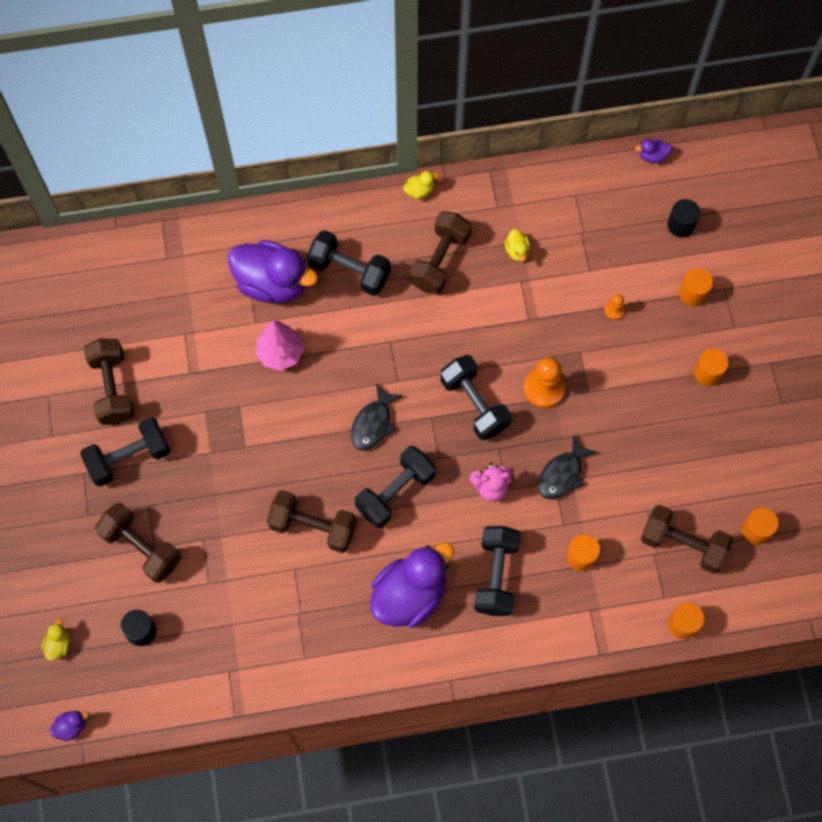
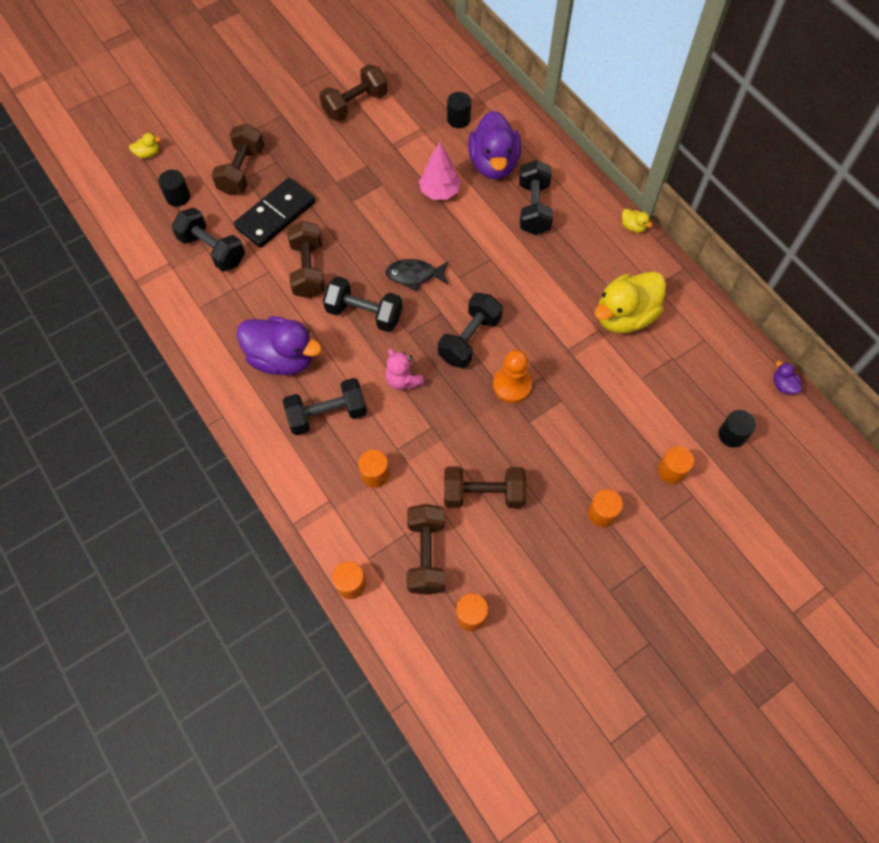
camera: 65 degrees right, 5 degrees down
(71, 726) = (90, 186): purple duck -> none
(129, 458) = (307, 136): black dumbbell -> black dumbbell (212, 250)
(193, 290) = (458, 119): none -> black cylinder
(223, 533) = (275, 215): none -> black domino
(439, 261) = (580, 265): brown dumbbell -> brown dumbbell (483, 494)
(517, 251) = (624, 316): yellow duck -> yellow duck, size x2.47
(562, 474) = (442, 430): black fish -> none
(614, 310) = (616, 412): orange pawn -> none

